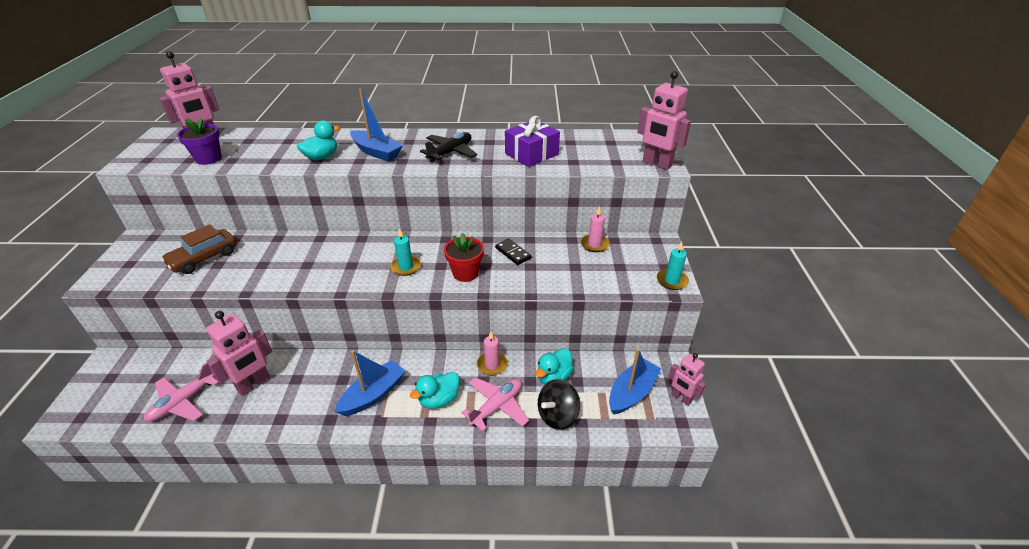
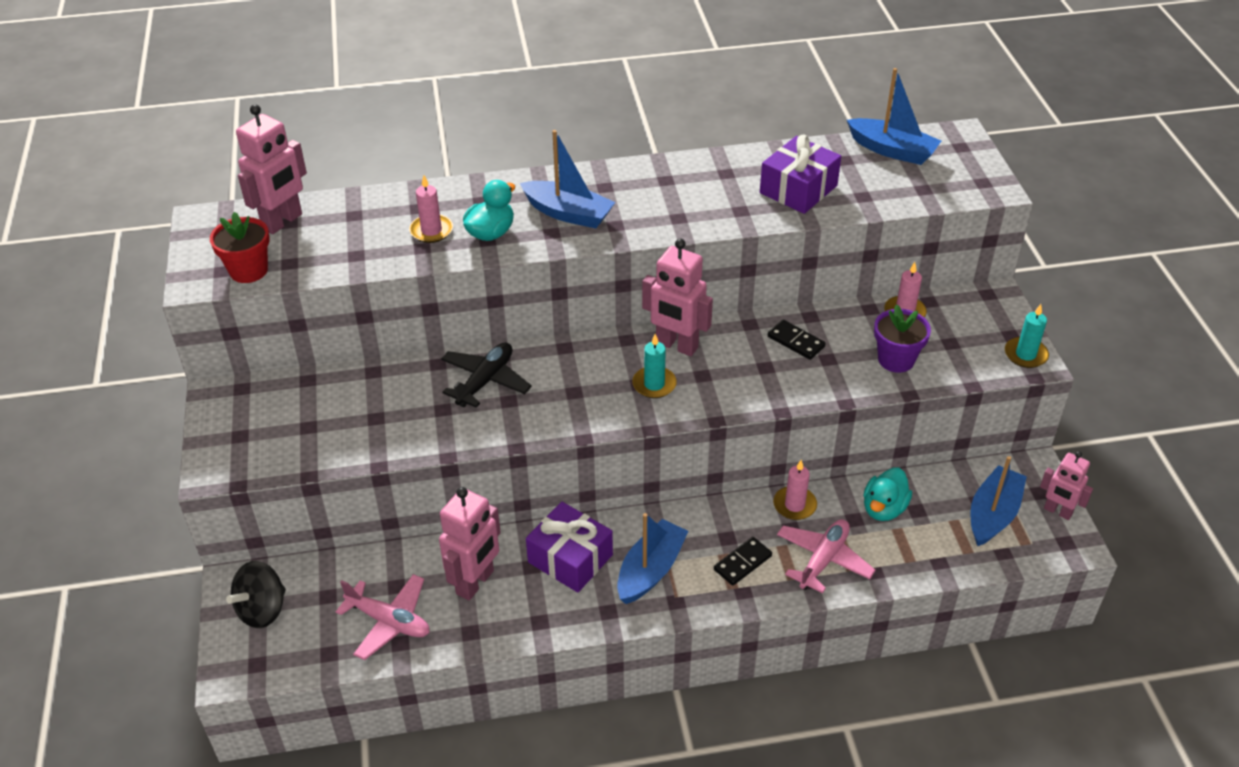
camera: 10 degrees left, 5 degrees up
(183, 402) = (389, 621): pink plane -> pink plane turned 90 degrees counterclockwise
(204, 258) = (348, 411): brown car -> none
(208, 158) = (318, 257): purple flower pot -> purple flower pot (896, 359)
(286, 152) = (431, 231): none -> pink candle
(324, 378) = (570, 558): none -> purple gift
(439, 399) = (742, 563): turquoise duck -> black domino
(450, 152) = (679, 201): black plane -> black plane (485, 381)
(465, 273) = (743, 382): red flower pot -> red flower pot (248, 270)
(557, 415) = (906, 559): black spinning top -> black spinning top (262, 610)
(604, 140) = (892, 150): none -> blue boat
(656, 164) = (980, 186): pink robot -> pink robot (676, 346)

